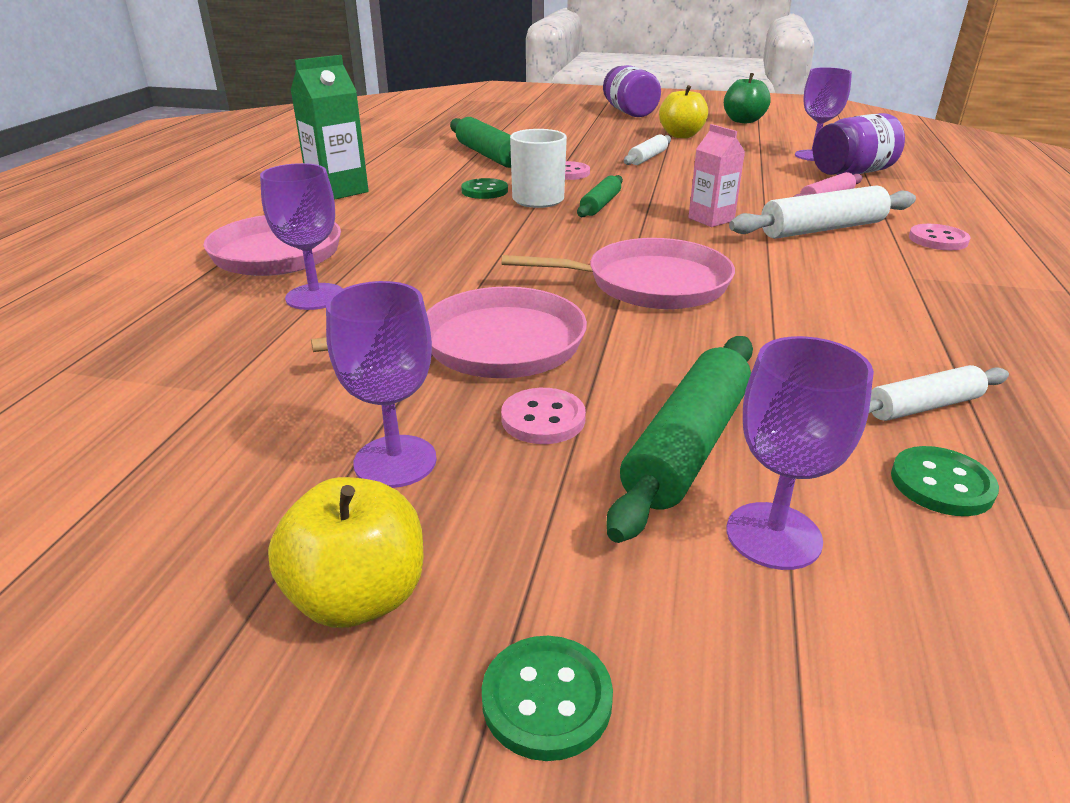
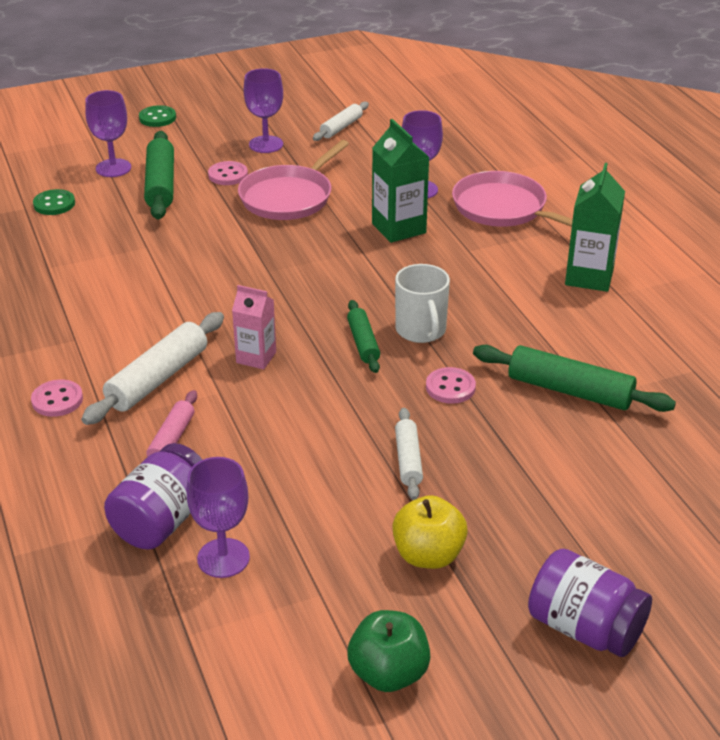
camera: 145 degrees right, 5 degrees up
(358, 597) = (229, 116): yellow apple -> none
(420, 267) = (398, 228): none -> green carton
(484, 191) = (480, 324): green button -> none
(650, 284) = (246, 266): pink pan -> none
(923, 406) = (63, 236): white rolling pin -> white rolling pin (341, 127)

